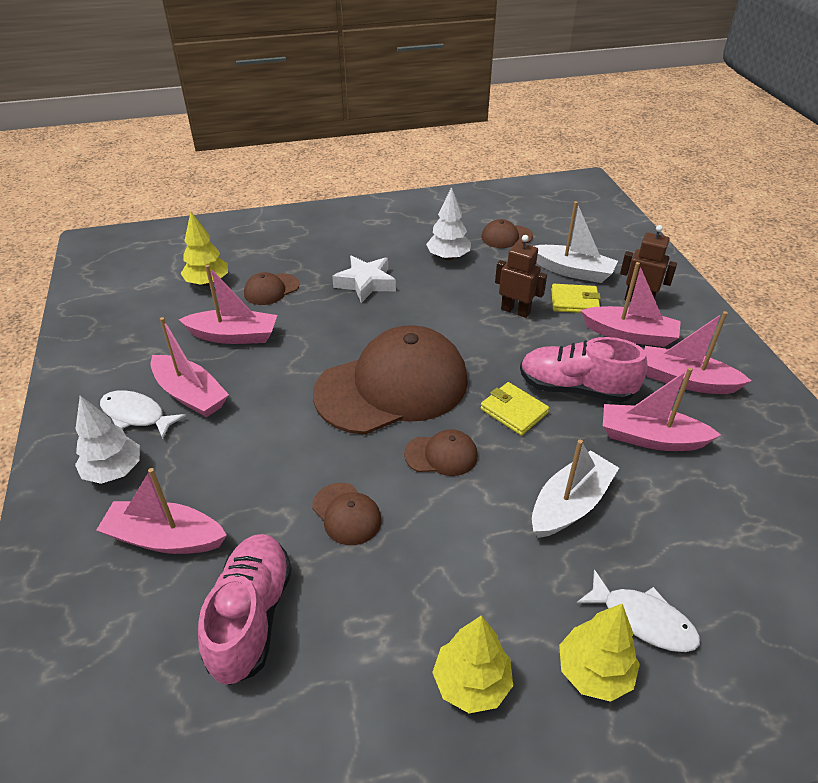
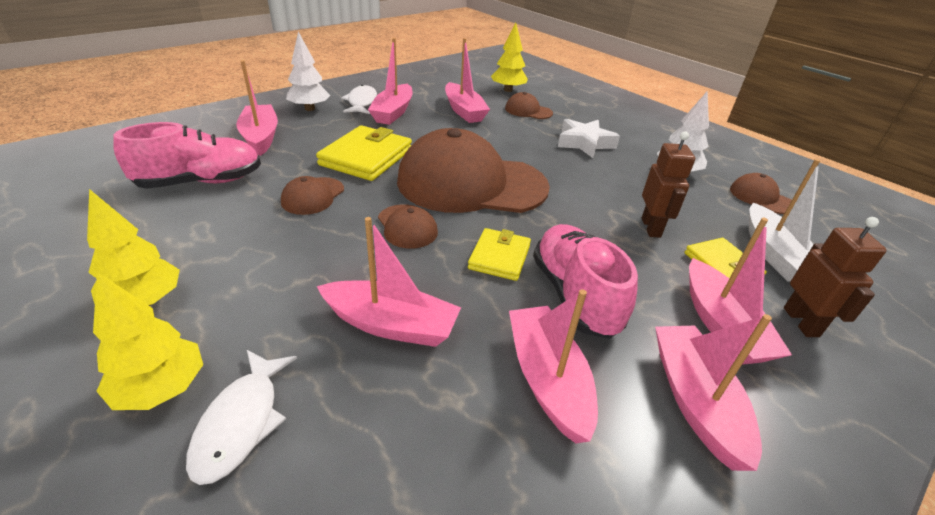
camera: 60 degrees right, 5 degrees down
(289, 449) = (366, 157): none -> yellow wallet
(392, 386) = (471, 184): brown cap -> brown cap turned 150 degrees clockwise
(570, 504) = (391, 324): white boat -> pink boat

